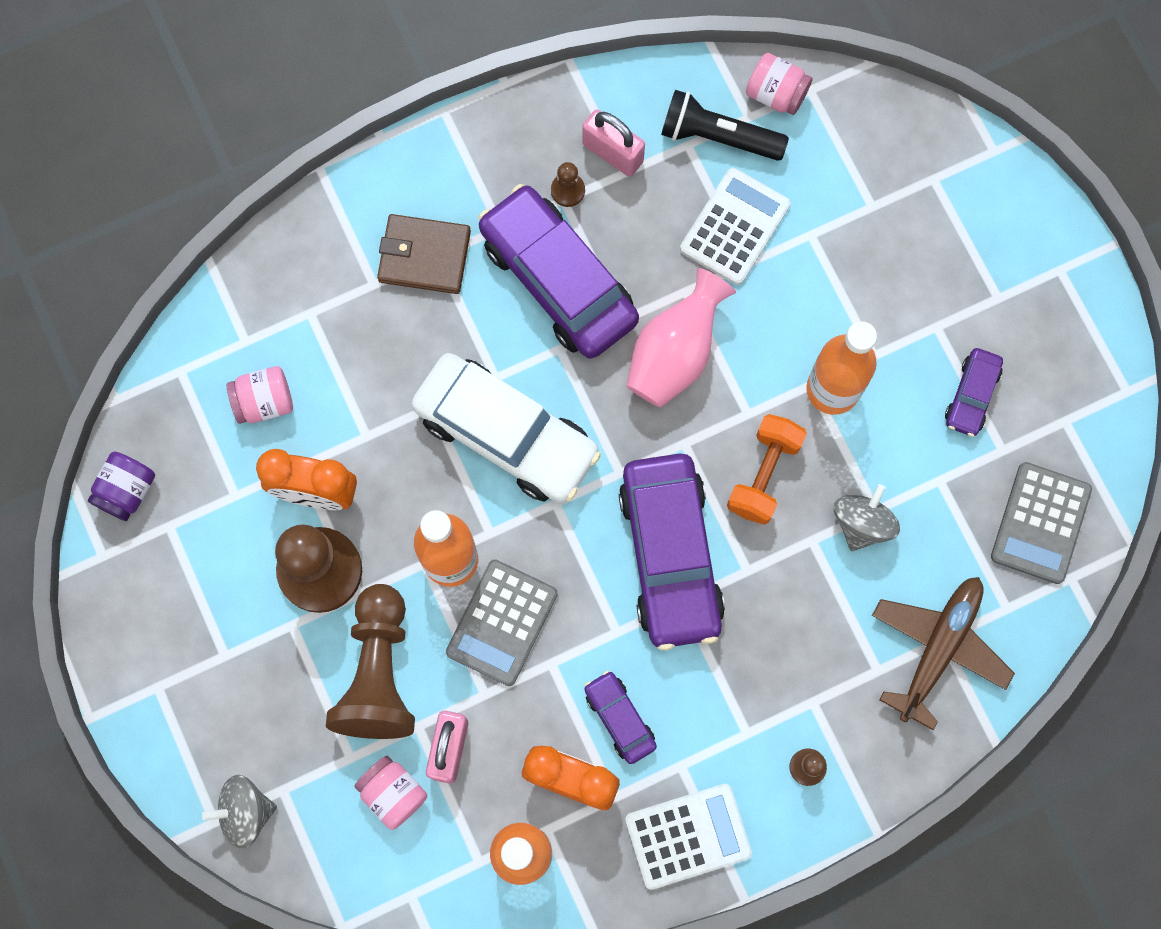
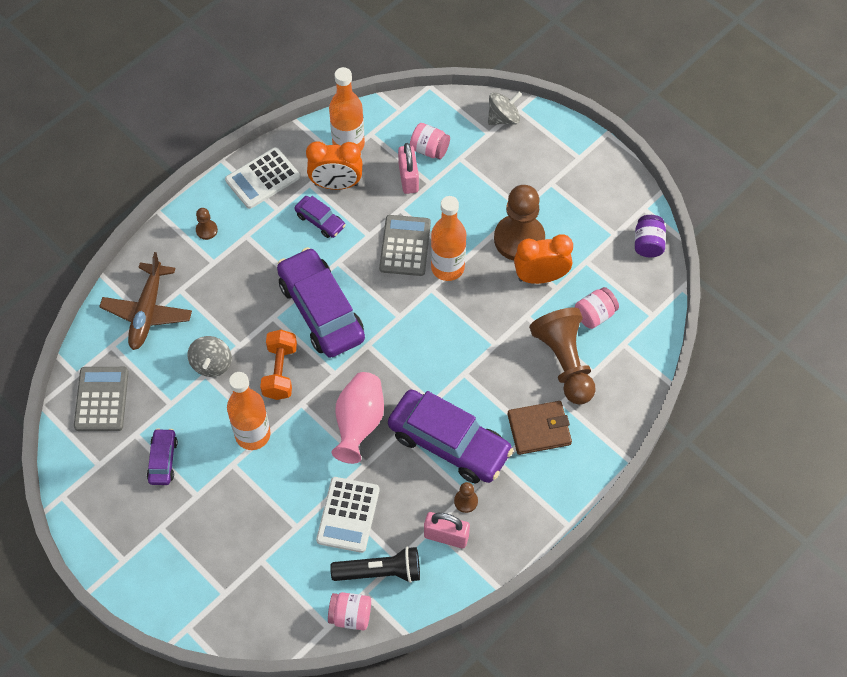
camera: 160 degrees right, 15 degrees down
(379, 672) = (463, 201): brown pawn -> brown pawn (564, 362)
(506, 434) = (444, 343): white car -> none

